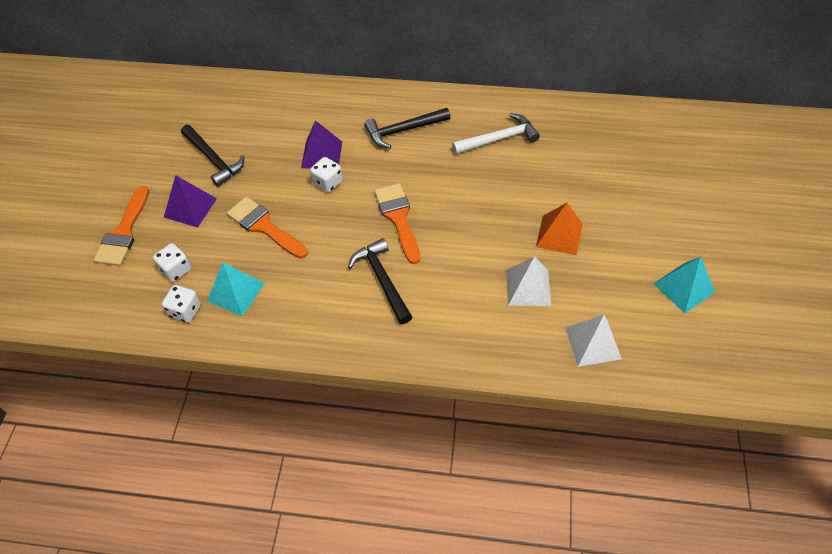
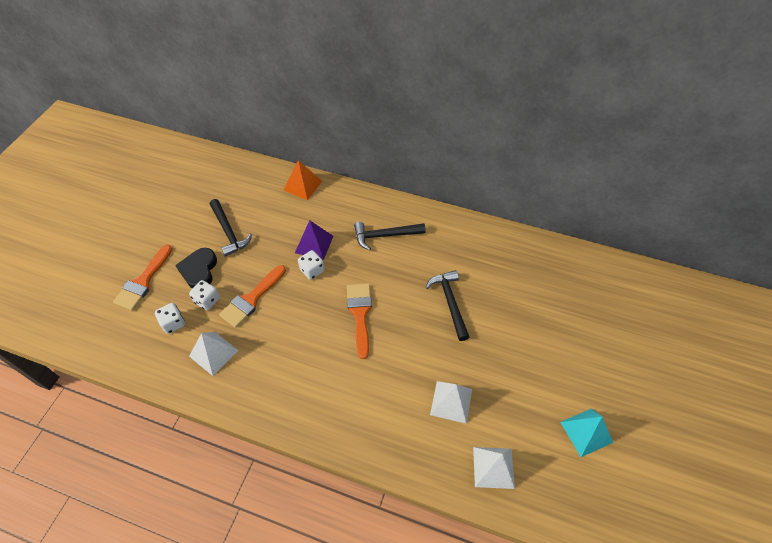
camera: 10 degrees right, 0 degrees up
(185, 311) = (170, 361): white dice -> white dice (207, 300)
(190, 207) = (199, 270): purple pyramid -> black heart
(236, 292) = (213, 353): turquoise pyramid -> white pyramid
(264, 226) = (251, 299): orange brush -> orange brush turned 105 degrees counterclockwise
(382, 280) = (332, 368): black hammer -> black hammer (450, 302)
(499, 139) = (461, 259): white hammer -> none
(559, 235) = (490, 358): orange pyramid -> orange pyramid (303, 185)

